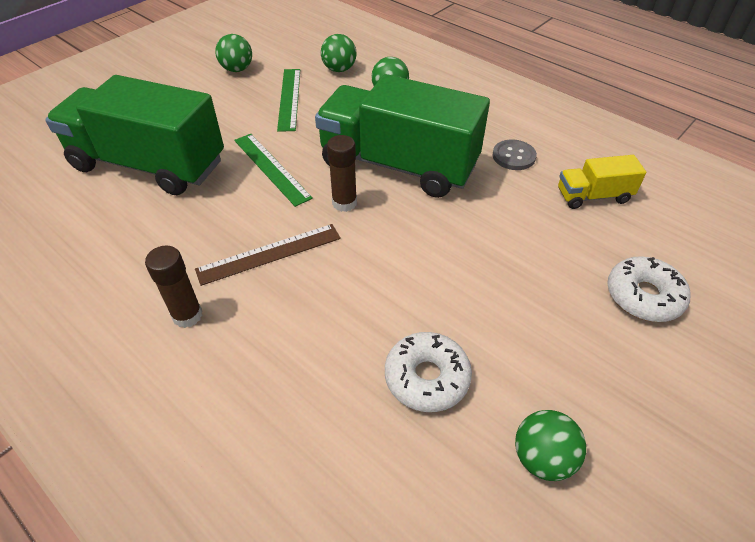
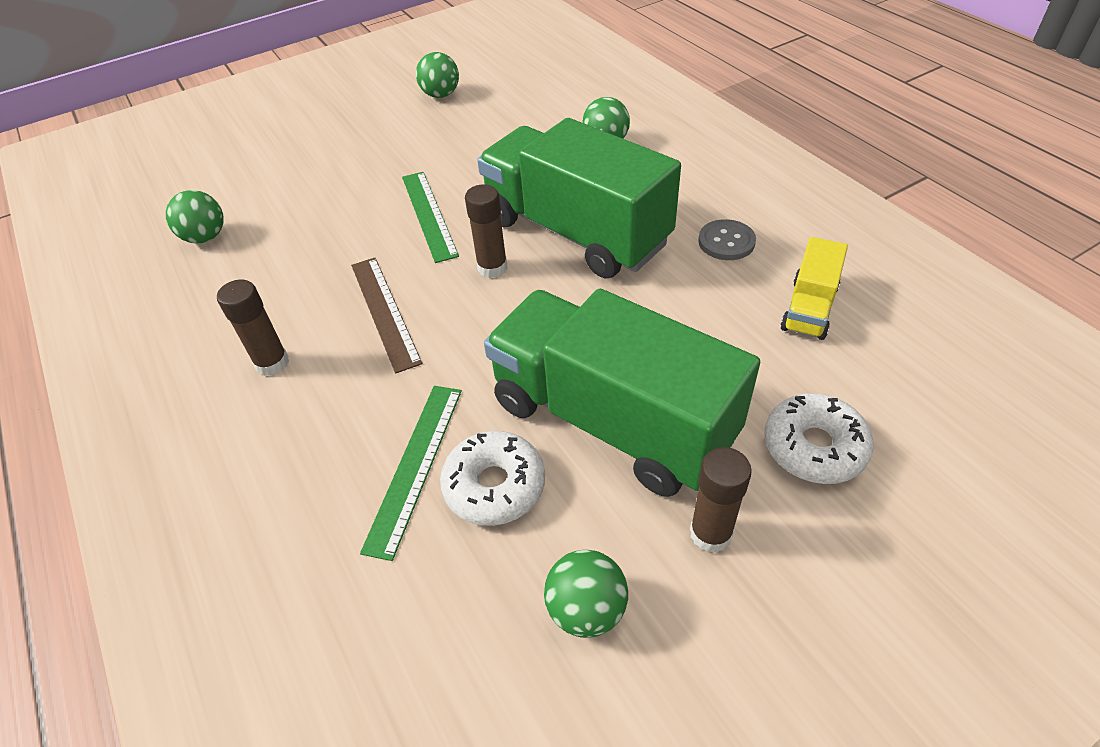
camera: 20 degrees right, 0 degrees up
(149, 165) = (302, 193): green truck -> green truck (612, 420)
(269, 254) = (384, 312): brown ruler -> brown ruler turned 75 degrees clockwise
(289, 98) = (484, 136): green ruler -> green ruler (415, 466)
(339, 69) = (558, 107): green ball -> green ball (205, 237)
(593, 196) = (809, 308): yellow truck -> yellow truck turned 75 degrees counterclockwise
(603, 376) = (710, 533): none -> brown glue stick

